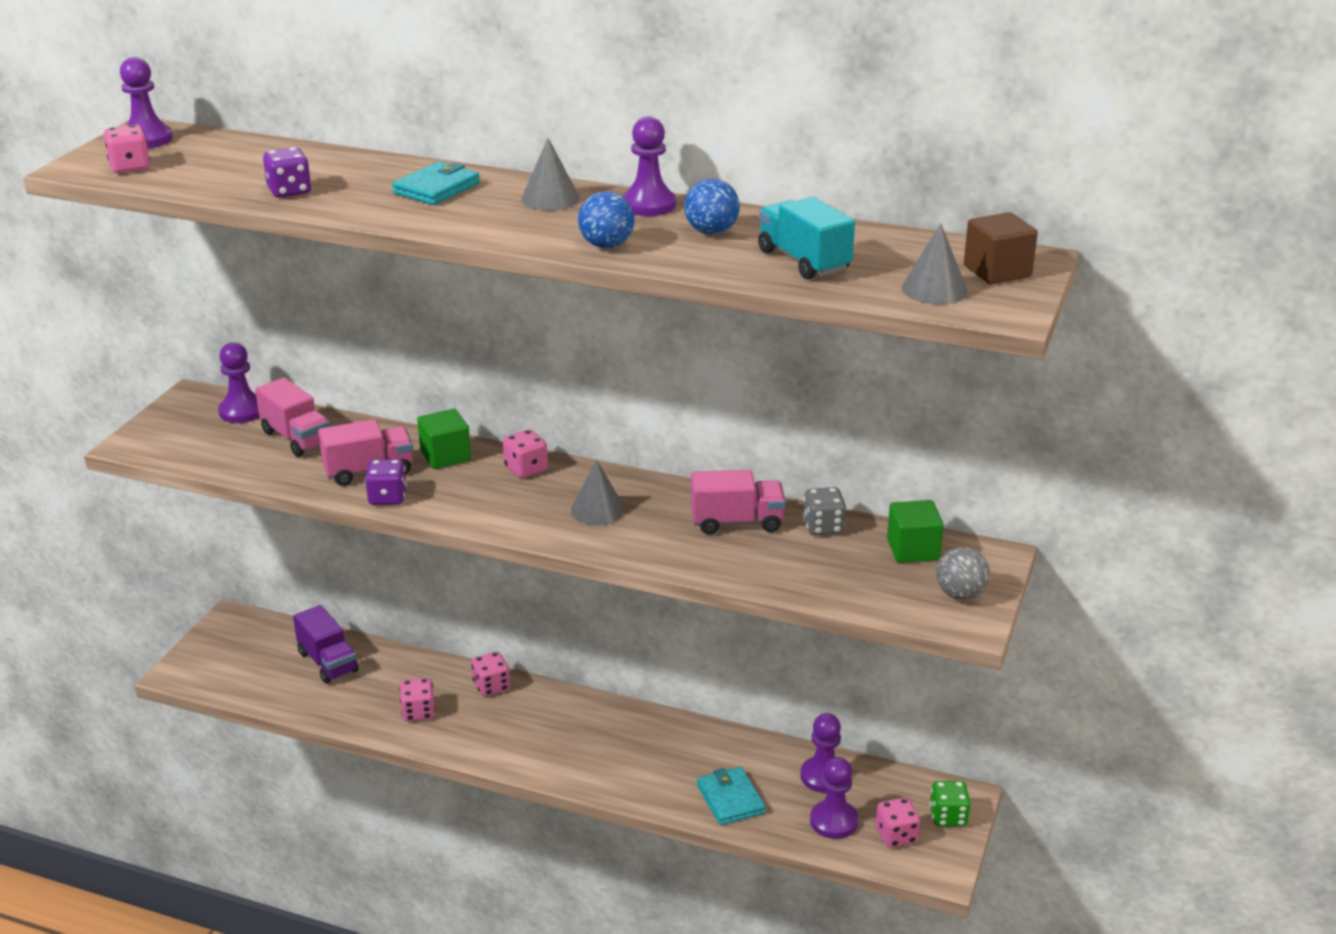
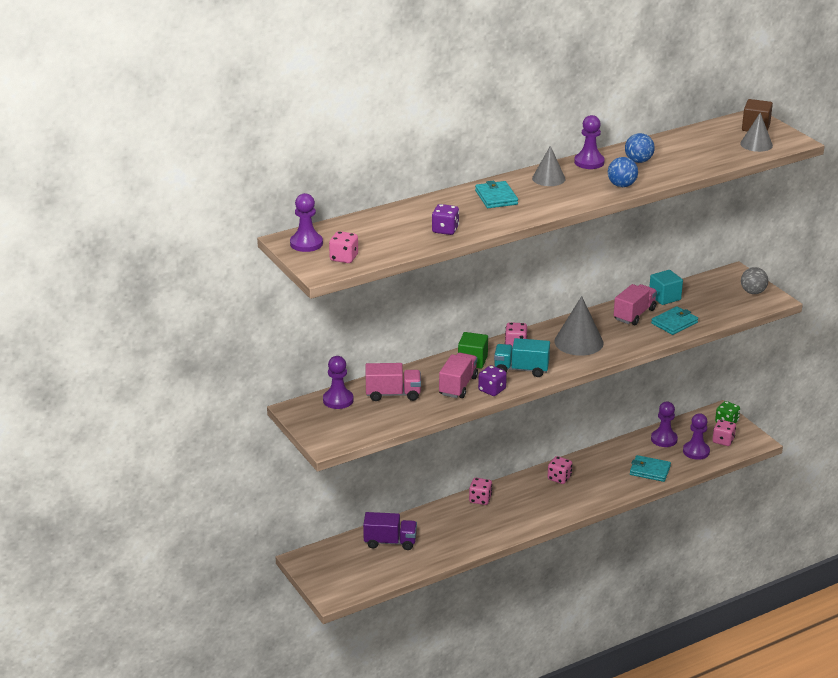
camera: 50 degrees left, 0 degrees up
(418, 712) = (473, 530): pink dice -> pink dice (559, 478)
(597, 510) = (578, 342): grey cone -> grey cone, size x1.56
(761, 563) = (674, 323): none -> turquoise wallet
(804, 261) = (695, 156): turquoise truck -> turquoise truck (521, 369)
(823, 527) = (664, 297): grey dice -> turquoise cube
(913, 549) = (708, 286): green cube -> none

